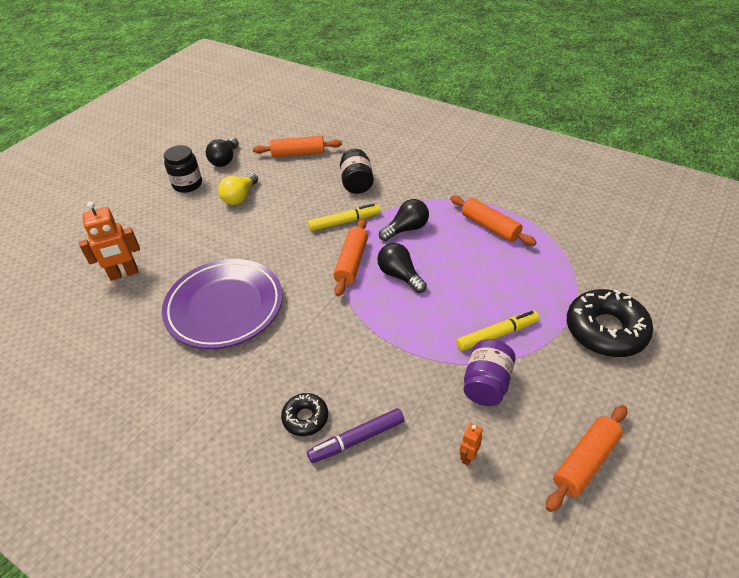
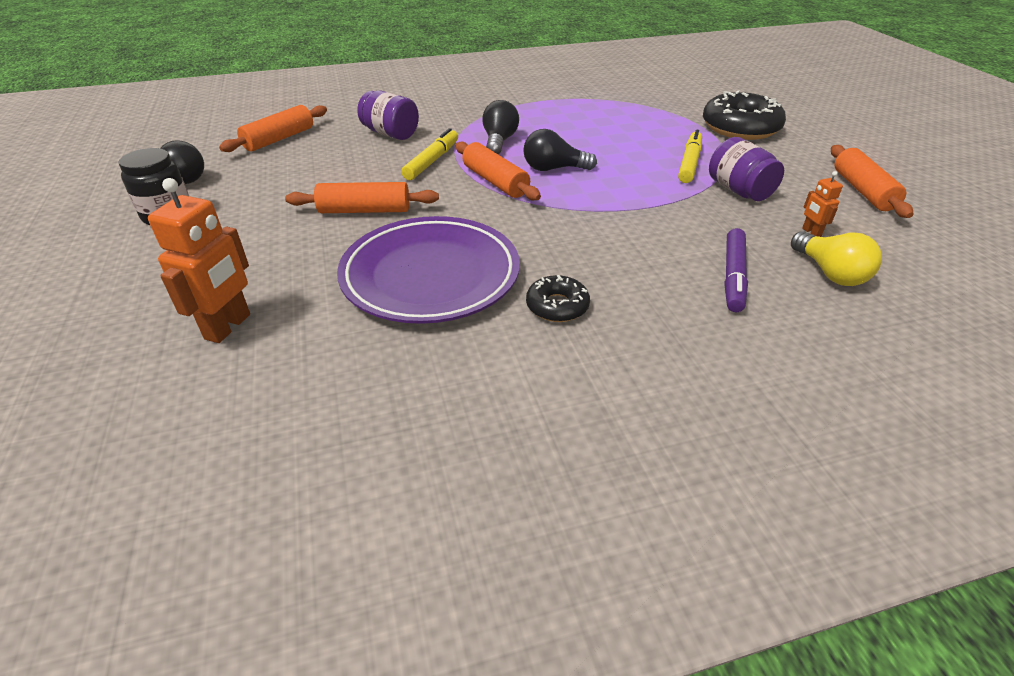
camera: 50 degrees left, 5 degrees down
(240, 197) = (270, 194): yellow light bulb -> yellow light bulb (829, 273)
(305, 418) = (671, 293): black donut -> black donut (557, 306)
(357, 183) = (391, 134): black jar -> purple jar
(490, 227) = (562, 113): orange rolling pin -> orange rolling pin (364, 210)

